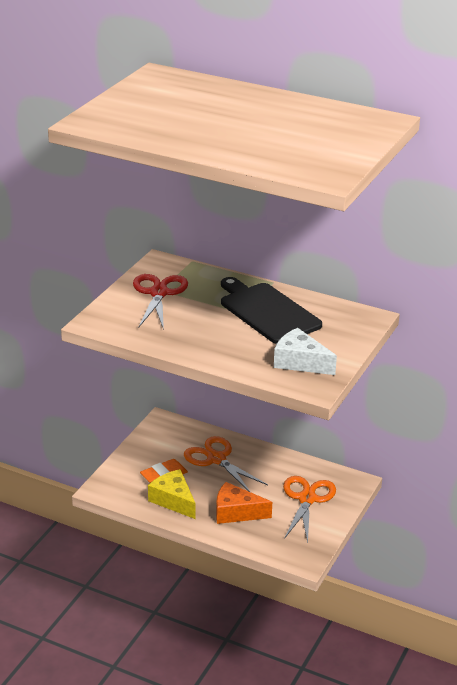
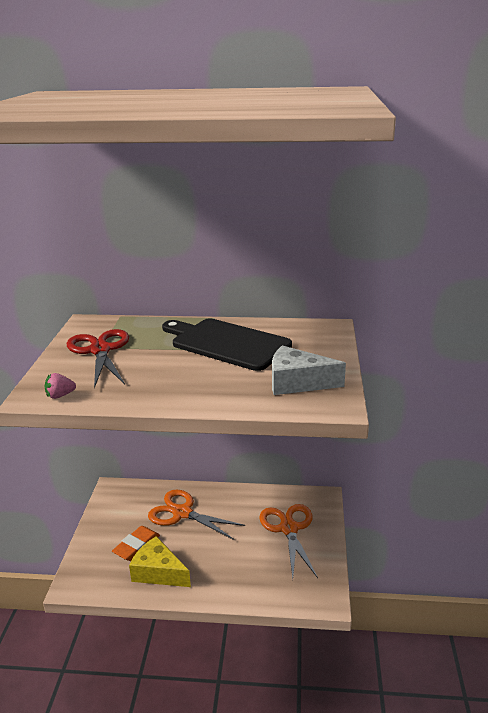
camera: 20 degrees left, 5 degrees down
(111, 327) = (60, 395): none -> pink strawberry
(236, 512) = (229, 565): orange cheese -> none

